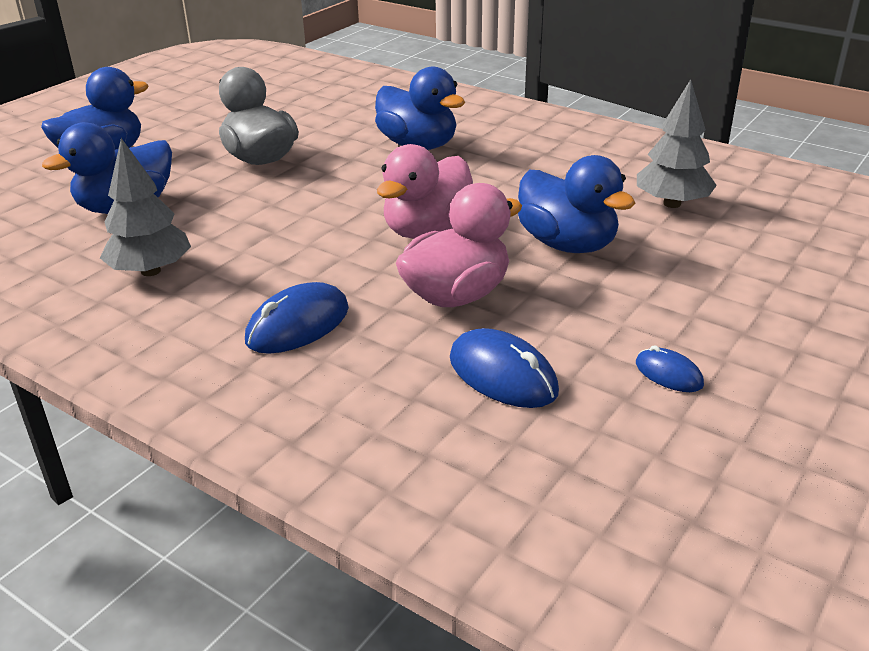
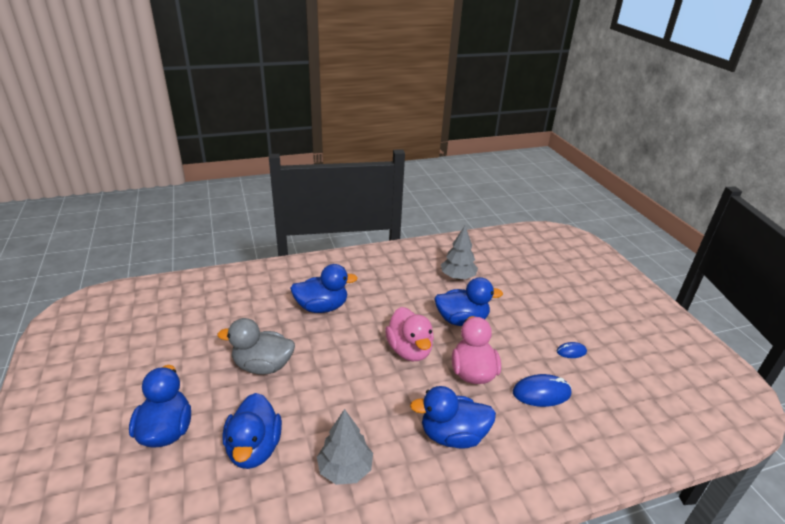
camera: 55 degrees left, 0 degrees up
(298, 325) = (452, 435): blue mouse -> blue duck

